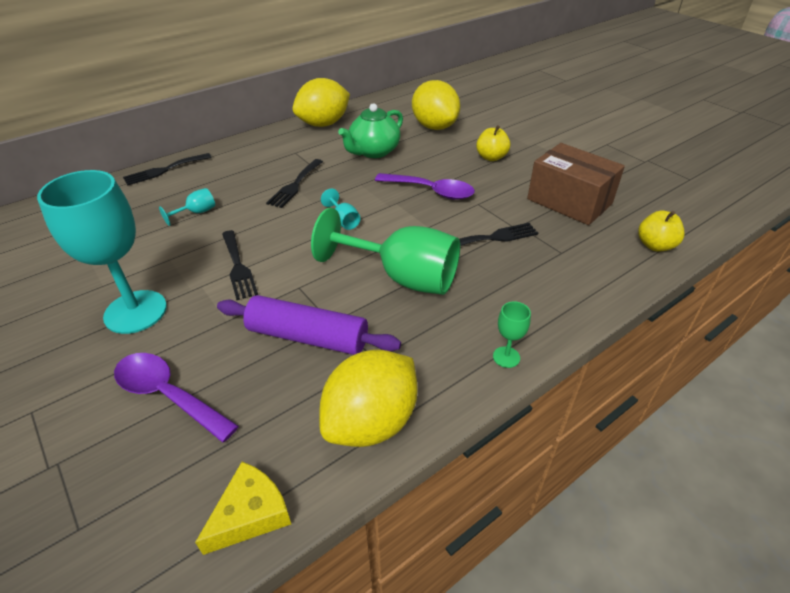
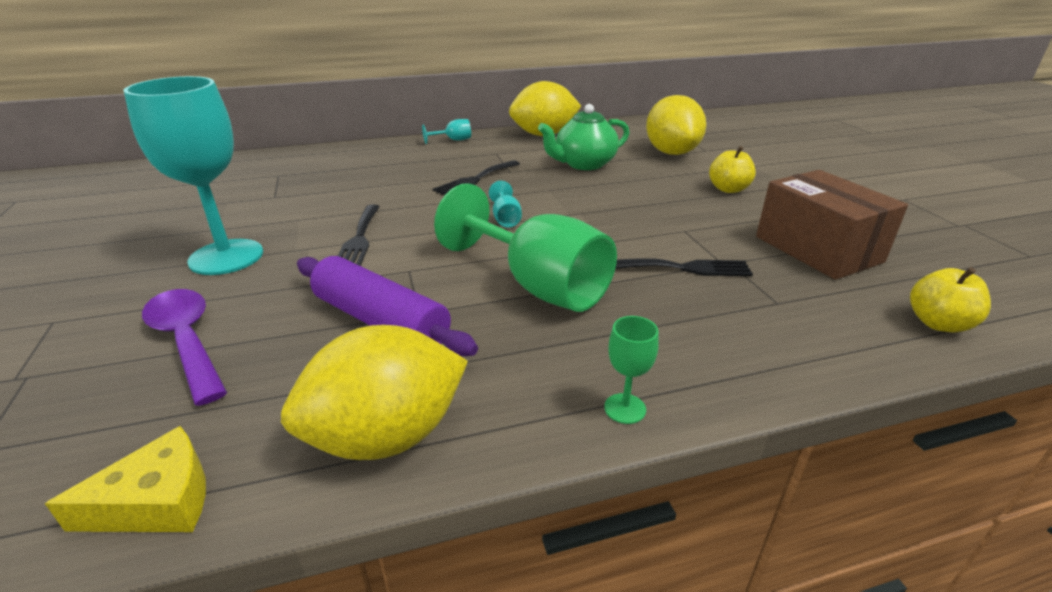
camera: 20 degrees right, 10 degrees down
(164, 170) = (355, 149): black fork -> none
(196, 213) = (357, 186): turquoise goblet -> turquoise goblet (453, 140)
(431, 191) = (630, 209): purple spoon -> none

